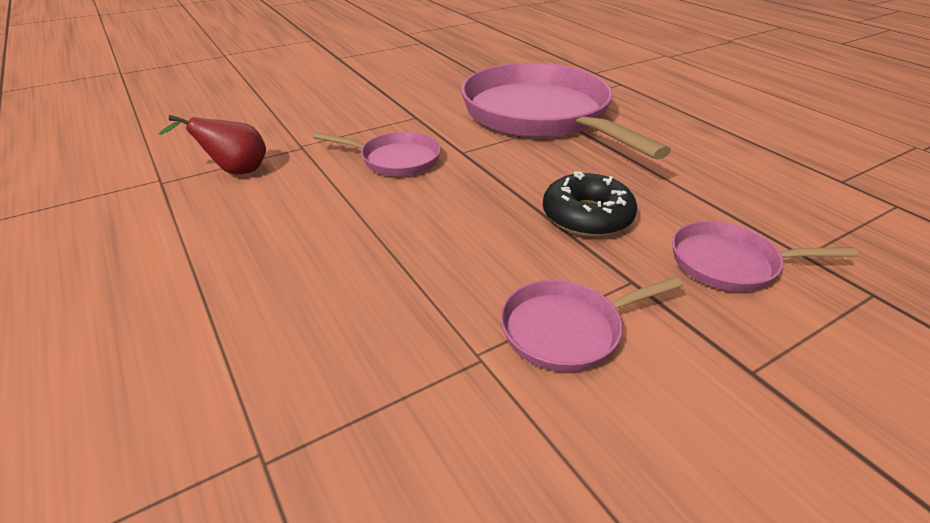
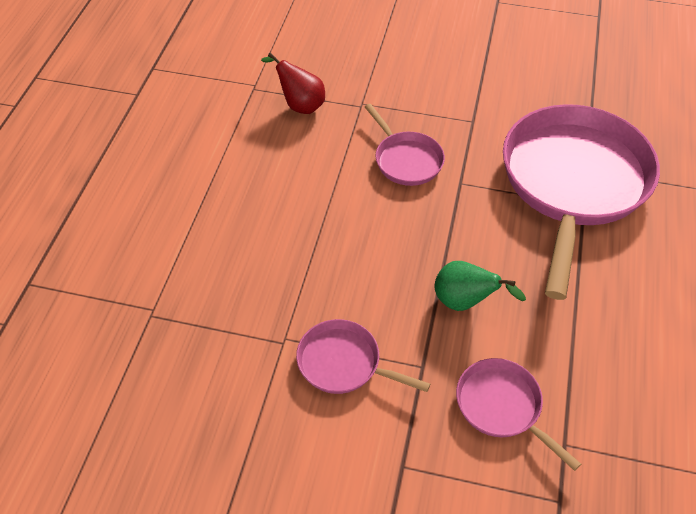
camera: 45 degrees right, 15 degrees up
(587, 216) = (465, 302): black donut -> green pear

